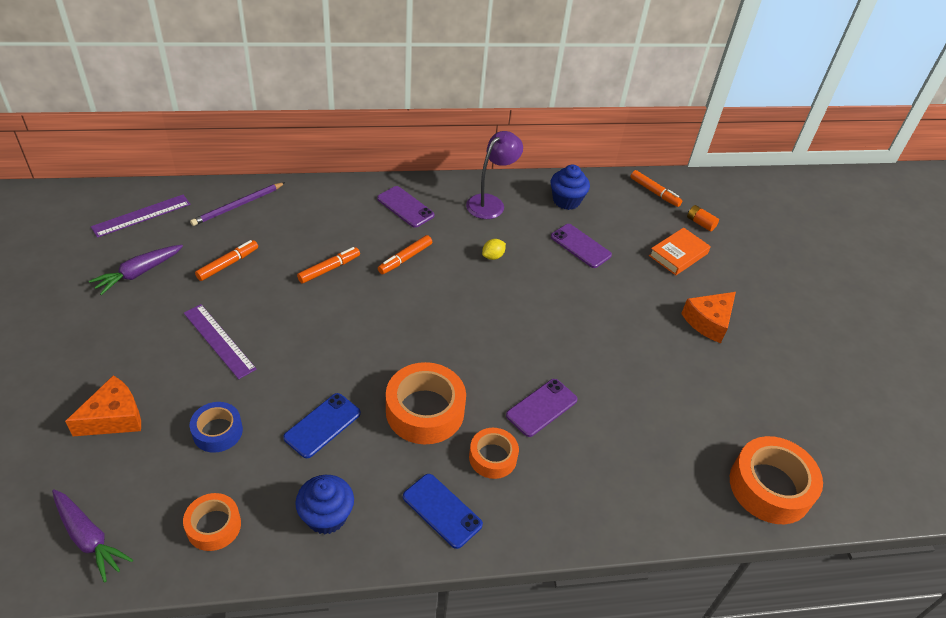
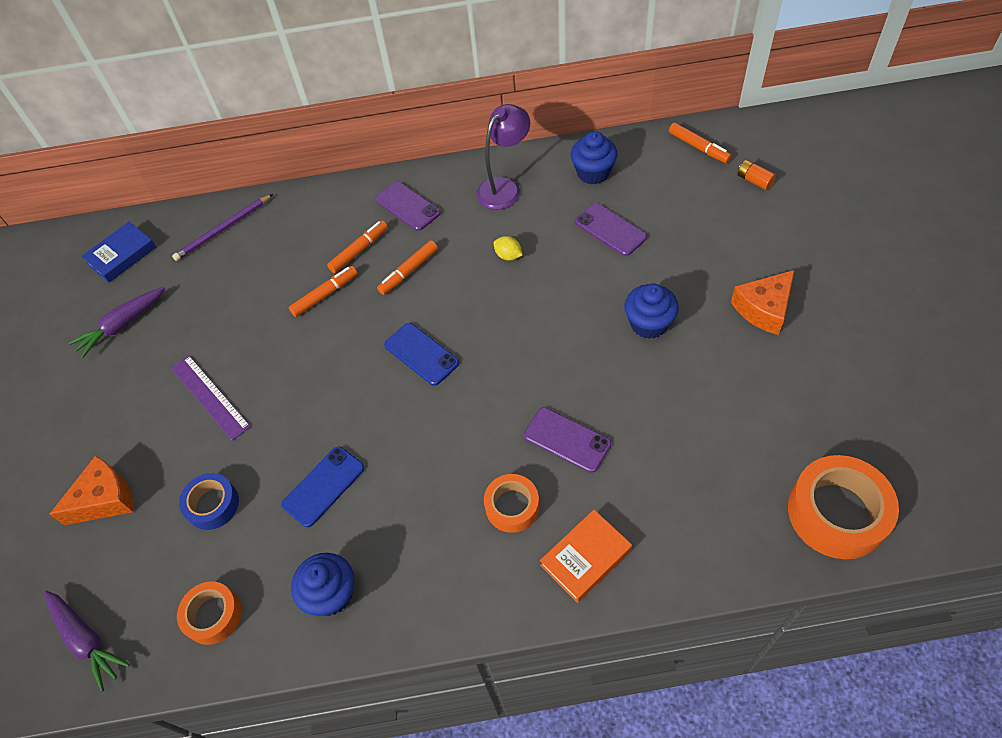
camera: 10 degrees right, 10 degrees up
(141, 215) = (122, 255): purple ruler -> blue book
(228, 264) = (215, 303): orange marker -> orange marker (359, 251)
(425, 411) = (435, 457): orange tape -> none
(442, 510) = (456, 576): blue phone -> blue phone (421, 354)
(493, 256) = (508, 256): yellow lemon -> yellow lemon turned 75 degrees clockwise
(541, 407) = (567, 440): purple phone -> purple phone turned 75 degrees clockwise
(612, 323) = (649, 324): none -> blue cupcake
(678, 254) = (727, 226): orange book -> orange book (585, 558)

